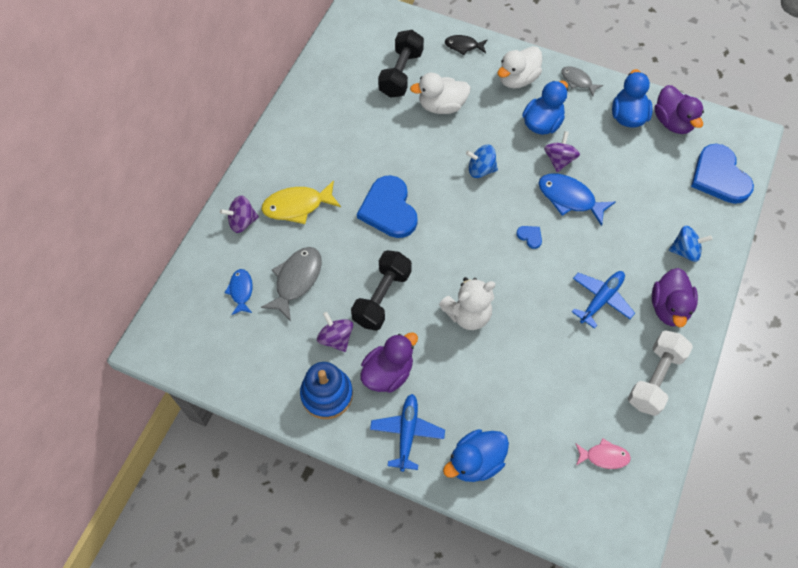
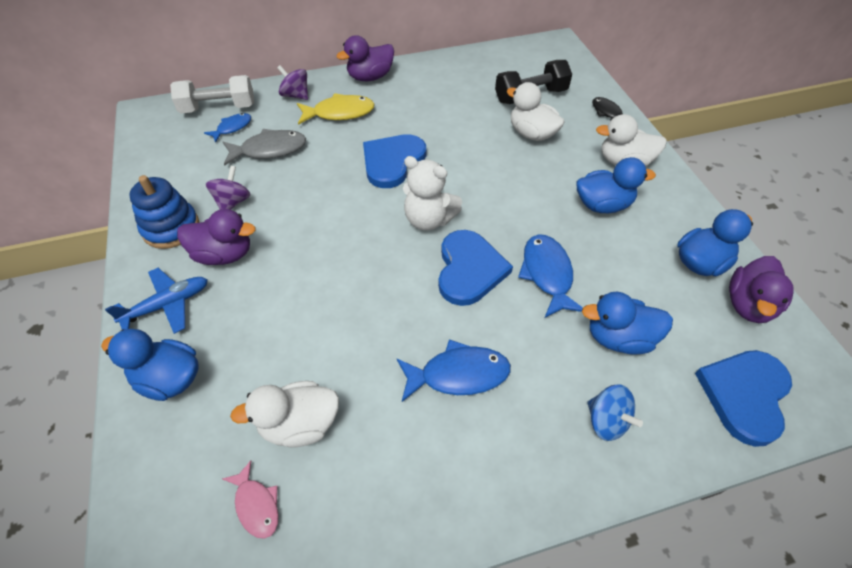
camera: 50 degrees right, 10 degrees down
(297, 206) = (339, 113): yellow fish -> yellow fish turned 135 degrees clockwise
(382, 297) = (299, 207): black dumbbell -> none
(468, 314) = (335, 274): white teddy bear -> white teddy bear (429, 219)
(481, 169) = (500, 193): blue spinning top -> none
(530, 236) = (469, 269): blue heart -> blue heart, size x2.49
(559, 160) = (580, 240): purple spinning top -> none
(569, 404) = (300, 424): none -> white duck
(578, 81) = (683, 202): grey fish -> none
(601, 299) = (458, 374): blue plane -> blue fish
(642, 201) = (619, 338): none -> blue duck
(655, 378) = (405, 497): white dumbbell -> white dumbbell (218, 108)
(669, 307) = (515, 451): purple duck -> purple duck (370, 77)

